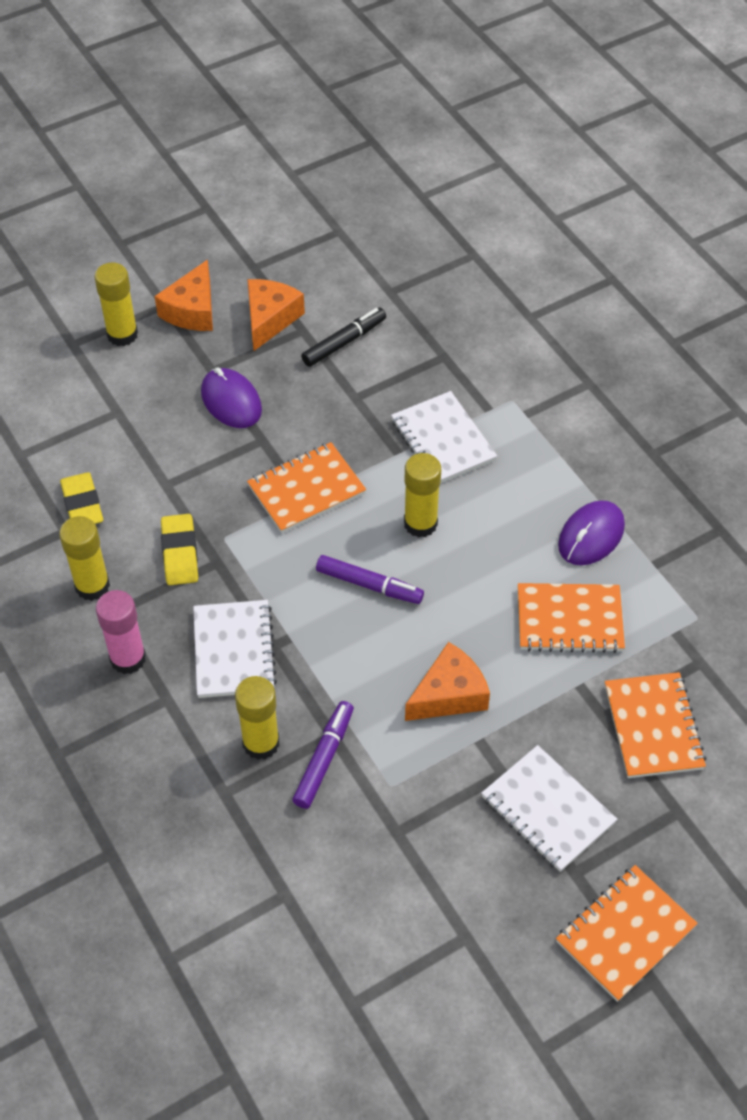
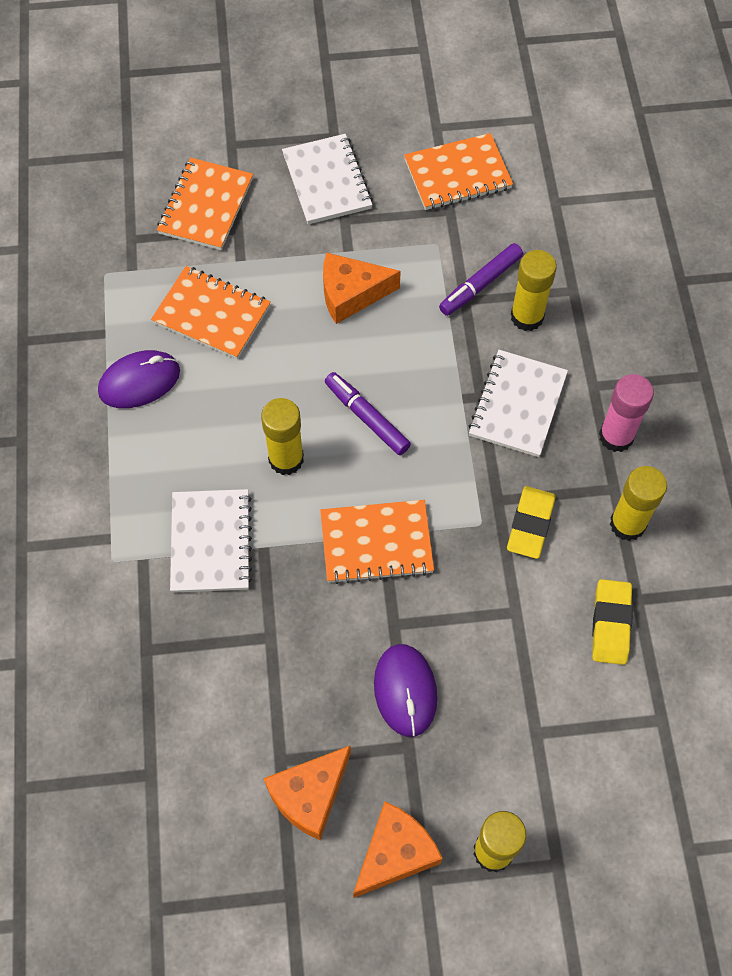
camera: 155 degrees left, 10 degrees up
(344, 342) = (243, 719): black marker -> none
(625, 934) = (324, 87): orange notebook -> orange notebook (457, 174)

